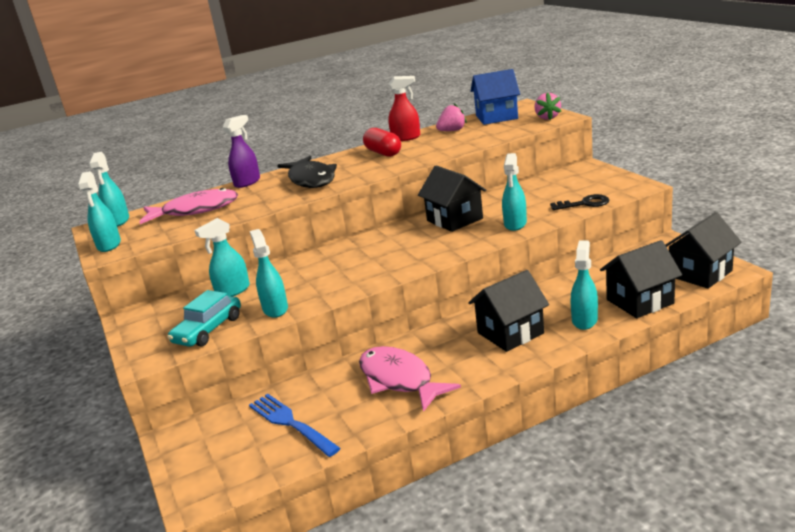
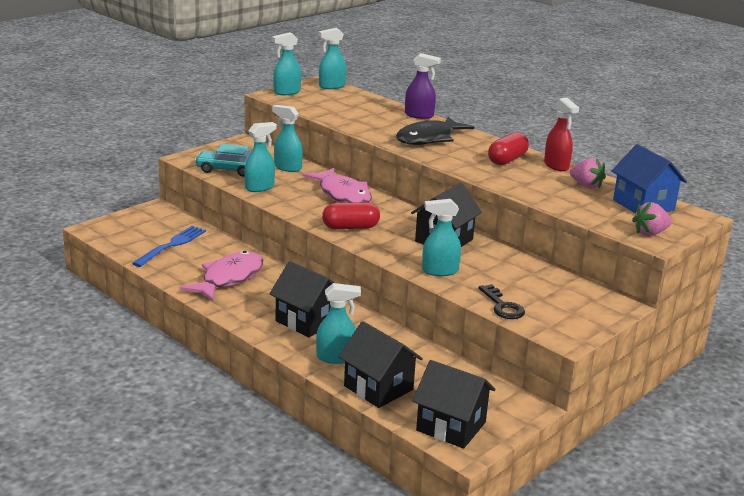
camera: 65 degrees right, 0 degrees up
(196, 210) = (354, 107): pink fish -> pink fish (343, 195)
(407, 260) = (350, 227): none -> red capsule

